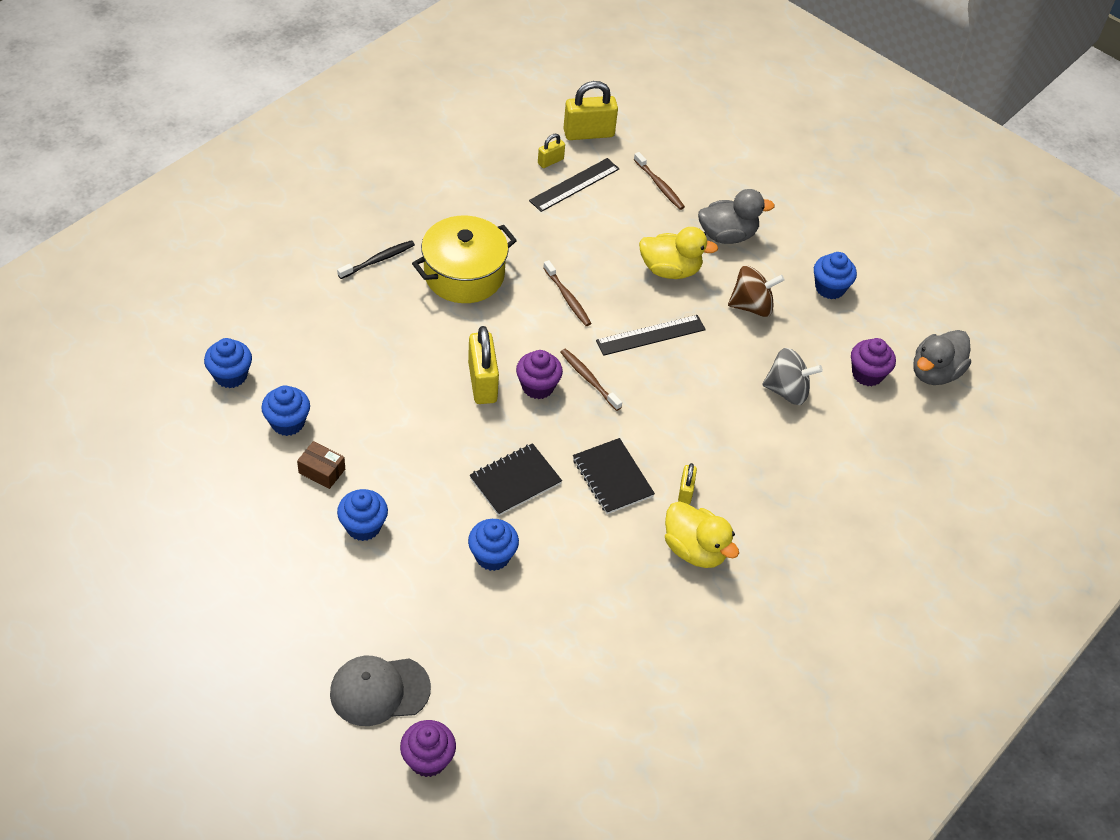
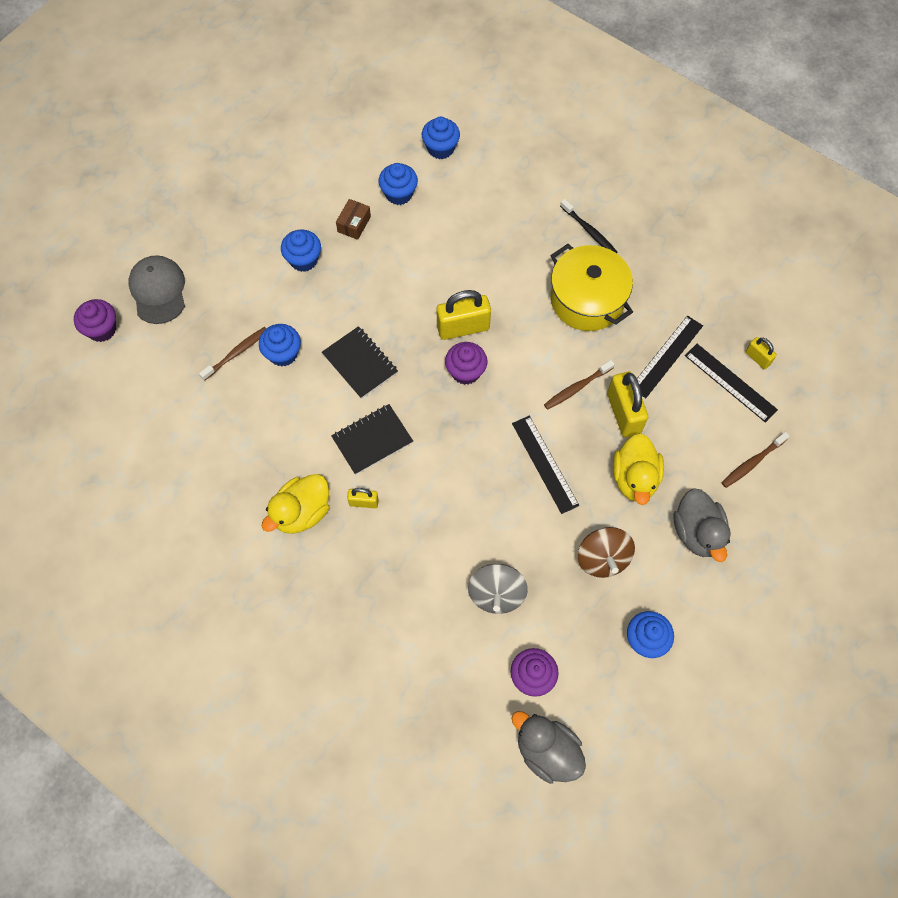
camera: 90 degrees right, 15 degrees up
(540, 225) = (666, 356): none -> black ruler
(588, 133) = (810, 390): yellow padlock -> yellow padlock (623, 413)
(589, 379) = (481, 413): brown toothbrush -> brown toothbrush (236, 353)

